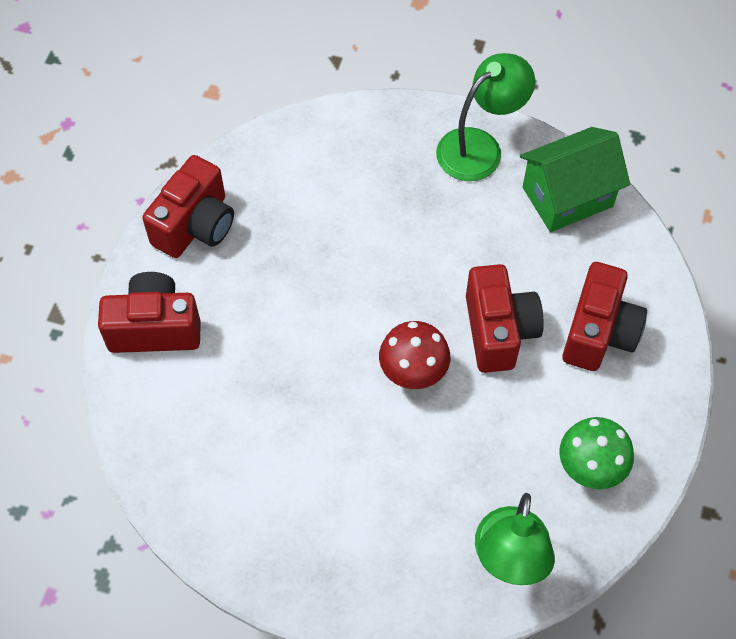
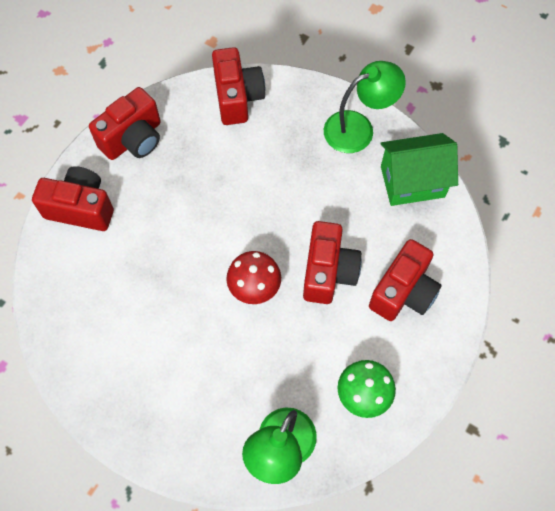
camera: 15 degrees right, 5 degrees up
(314, 143) = (237, 97): none -> red camera

